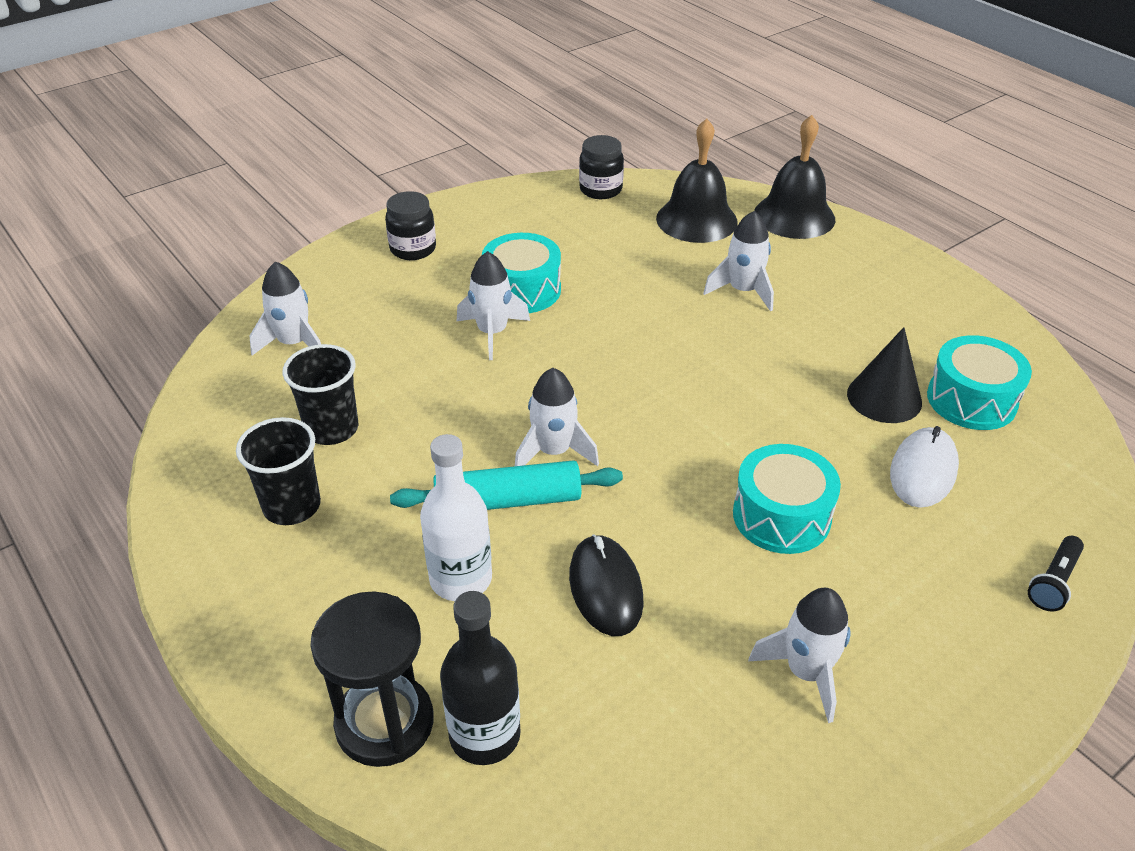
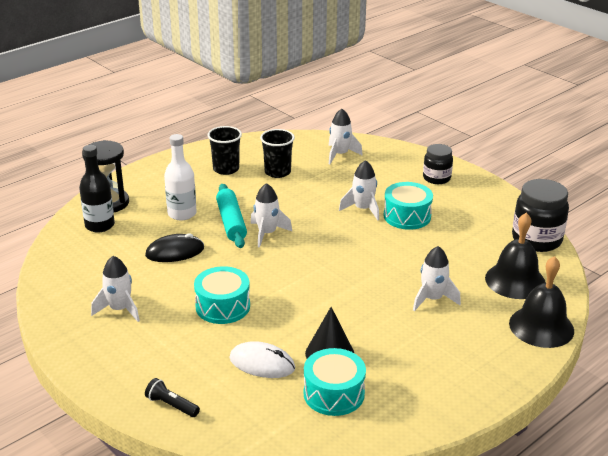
camera: 85 degrees right, 10 degrees down
(600, 190) = (536, 240): black jar -> black jar, size x1.61

